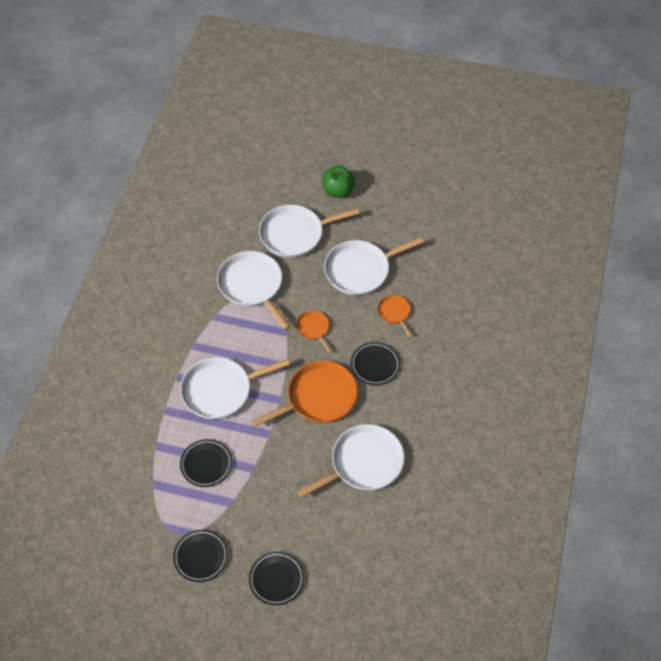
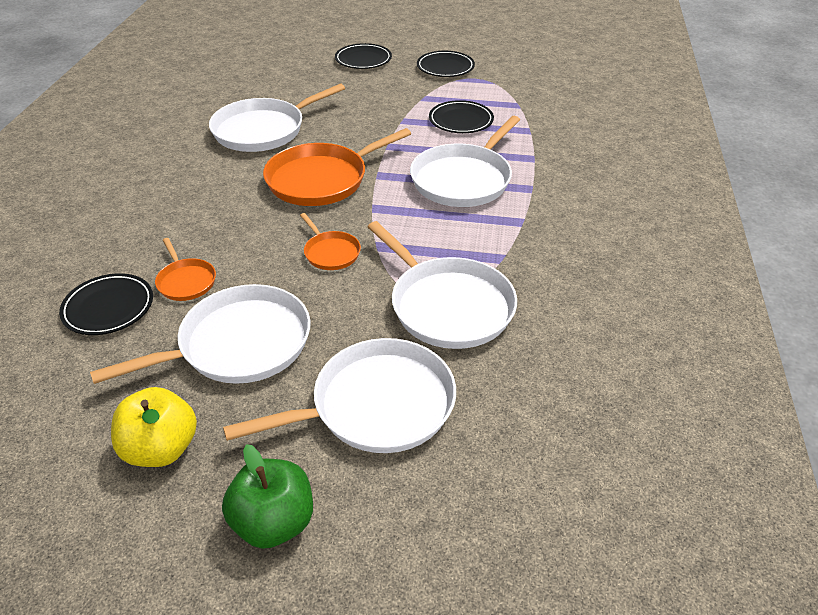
camera: 175 degrees right, 15 degrees down
(220, 390) = (463, 179): white pan -> white pan turned 150 degrees clockwise
(375, 365) = (233, 216): black plate -> black plate (108, 308)
(387, 221) = (161, 449): none -> yellow apple

